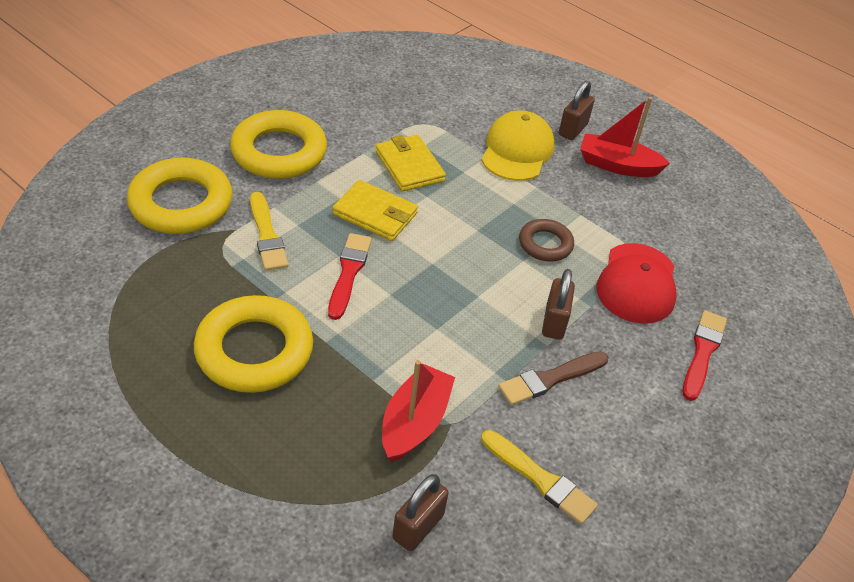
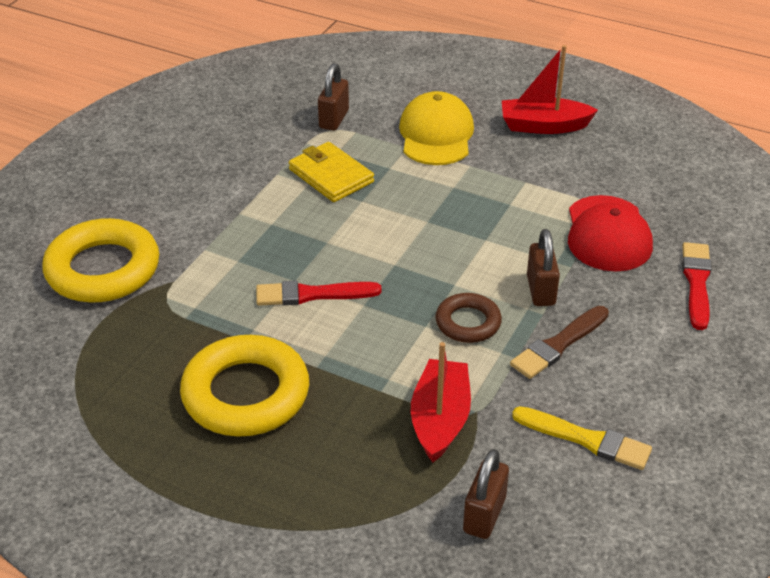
camera: 10 degrees left, 5 degrees down
(267, 235) = (210, 279): yellow brush -> none
(279, 152) = (186, 193): yellow ring -> none
(349, 273) = (312, 294): red brush -> red brush turned 90 degrees counterclockwise
(375, 214) = (315, 231): yellow wallet -> none
(545, 244) = (501, 218): brown ring -> brown ring (468, 322)
(573, 129) = (484, 101): brown padlock -> brown padlock (334, 119)

